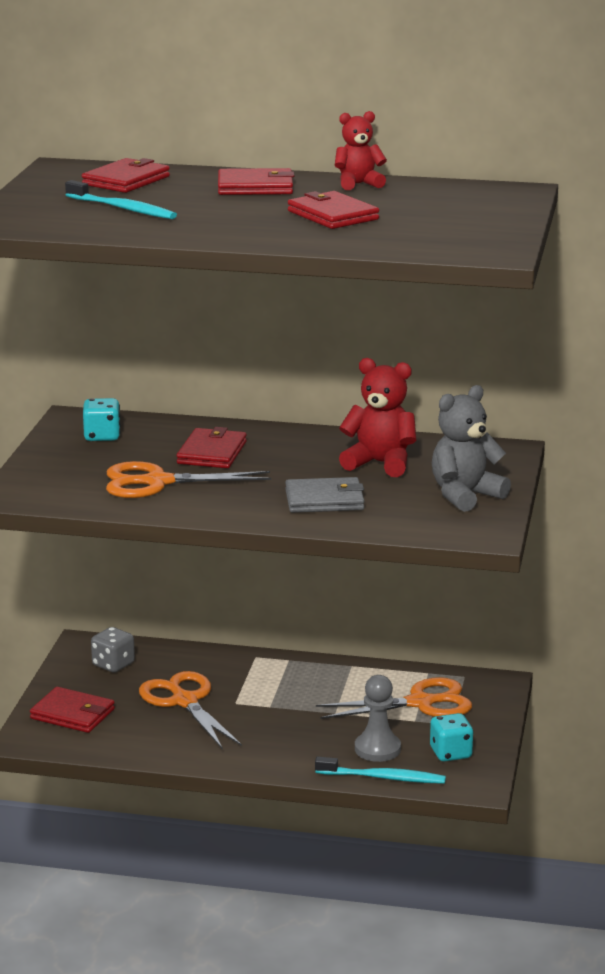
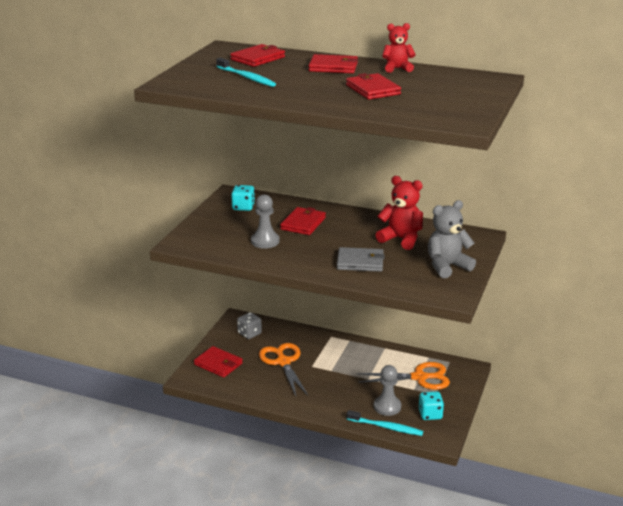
camera: 10 degrees right, 5 degrees up
(158, 482) = (265, 241): orange scissors -> grey pawn

